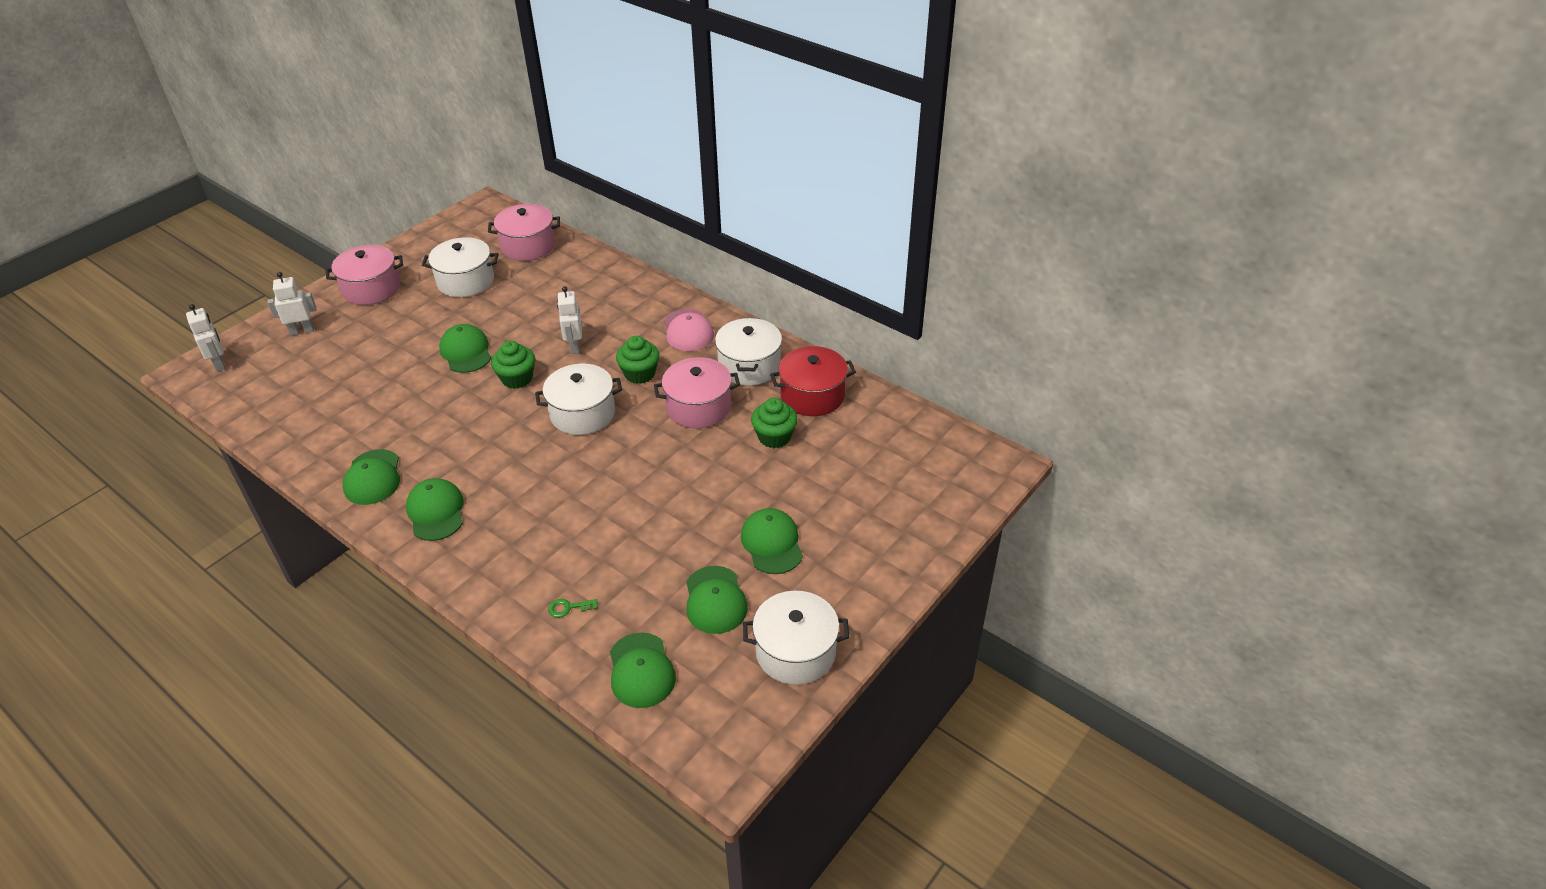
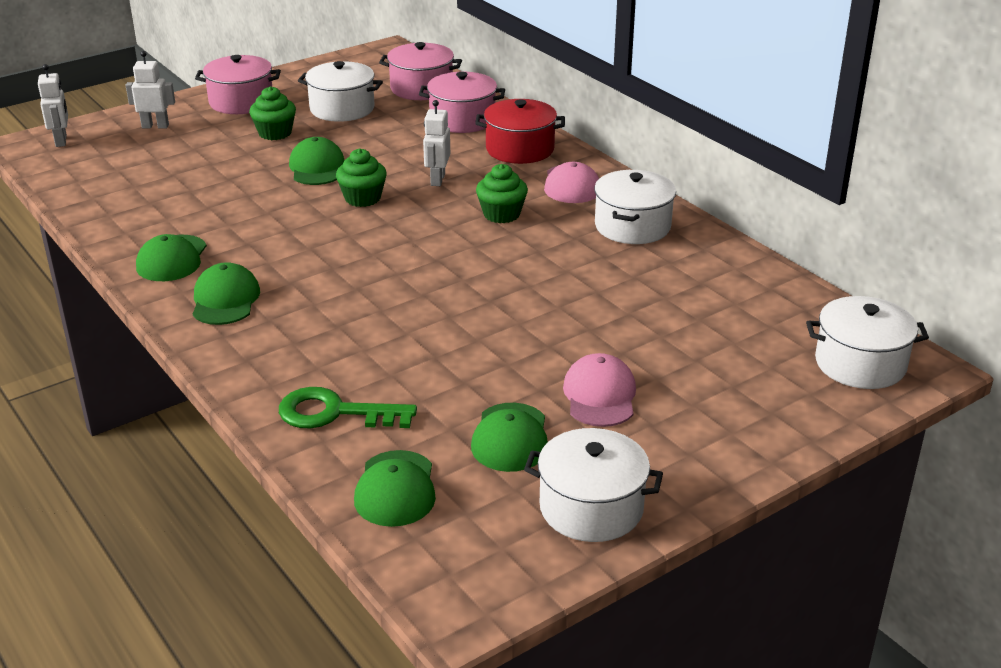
camera: 15 degrees right, 10 degrees down
(568, 608) = (335, 413): green key -> green key, size x2.29
(582, 413) = (423, 239): white pot -> white pot (860, 364)
(698, 407) = (558, 254): pink pot -> pink pot (462, 120)
(772, 543) = (600, 395): green cap -> pink cap
(774, 437) = (639, 295): green cupcake -> green cupcake (275, 133)
(812, 395) = (699, 264): red pot -> red pot (520, 149)

